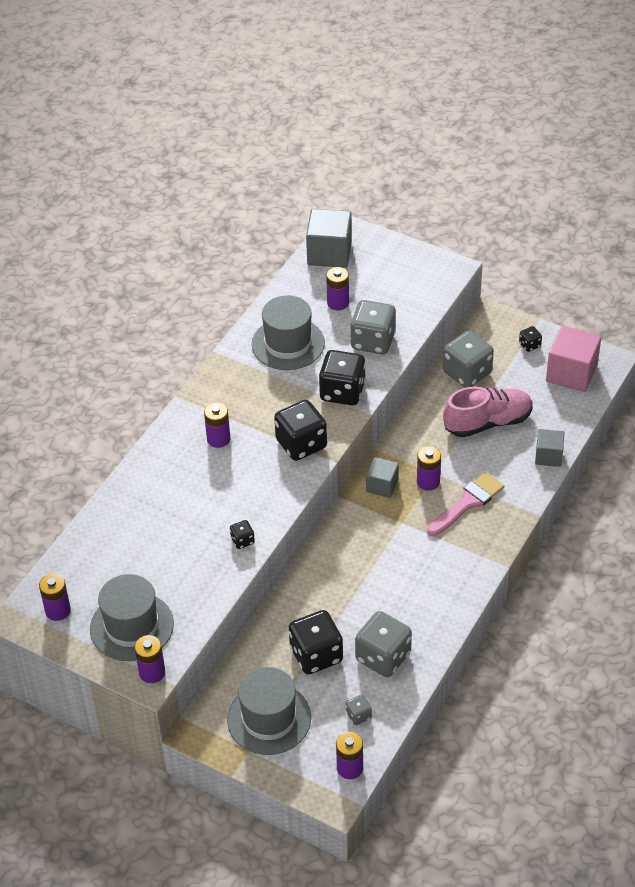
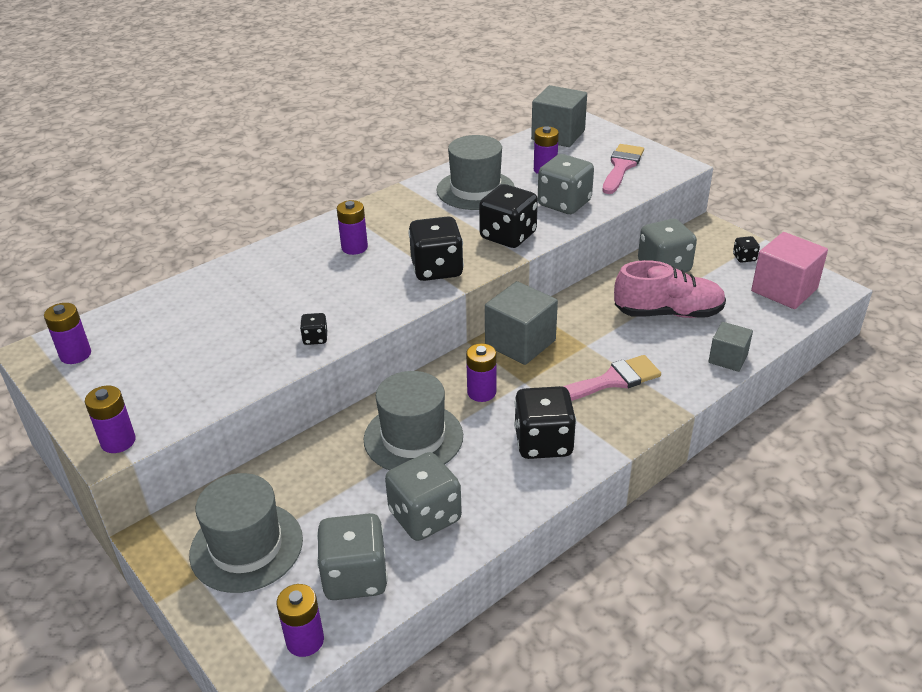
camera: 20 degrees right, 10 degrees down
(132, 626) = (136, 389): grey hat -> grey hat (413, 437)
(316, 655) = (347, 491): black dice -> black dice (543, 442)
(358, 715) = (355, 577): grey dice -> grey dice, size x2.16
(382, 485) = (520, 343): grey cube -> grey cube, size x1.68
(404, 282) = (621, 167): none -> pink brush
(428, 482) = (574, 351): purple battery -> purple battery (481, 392)

